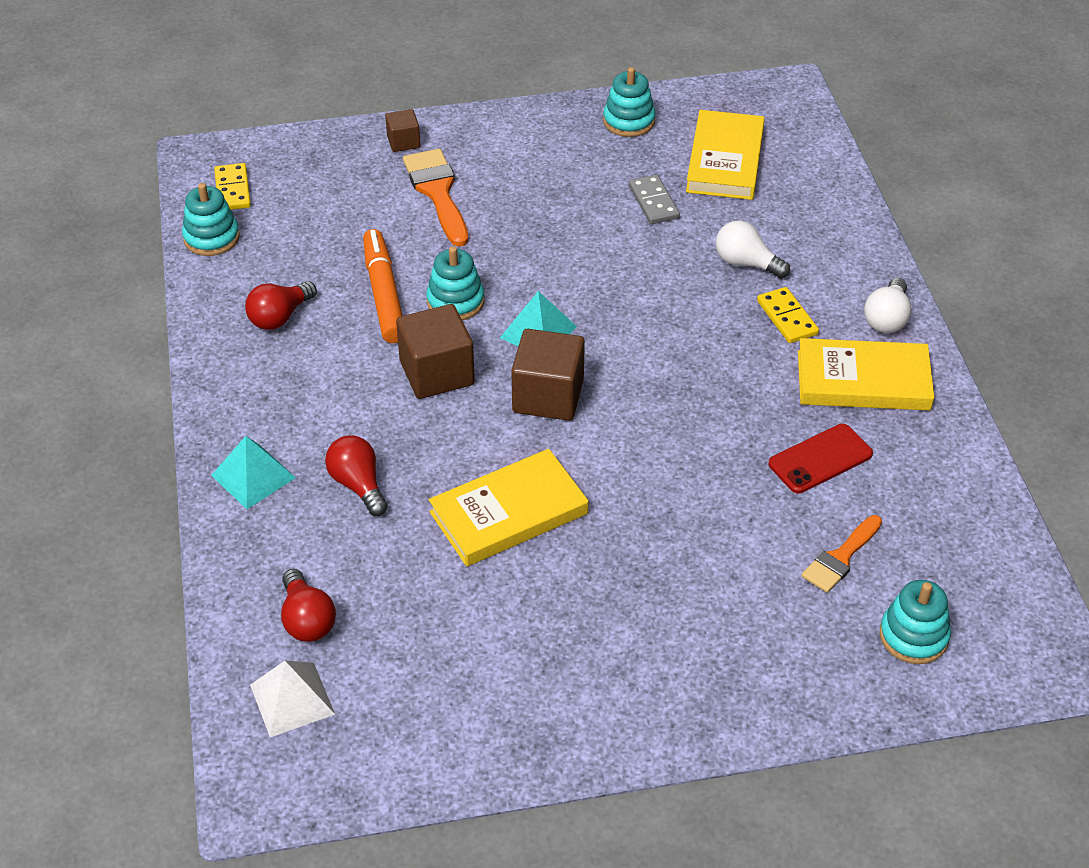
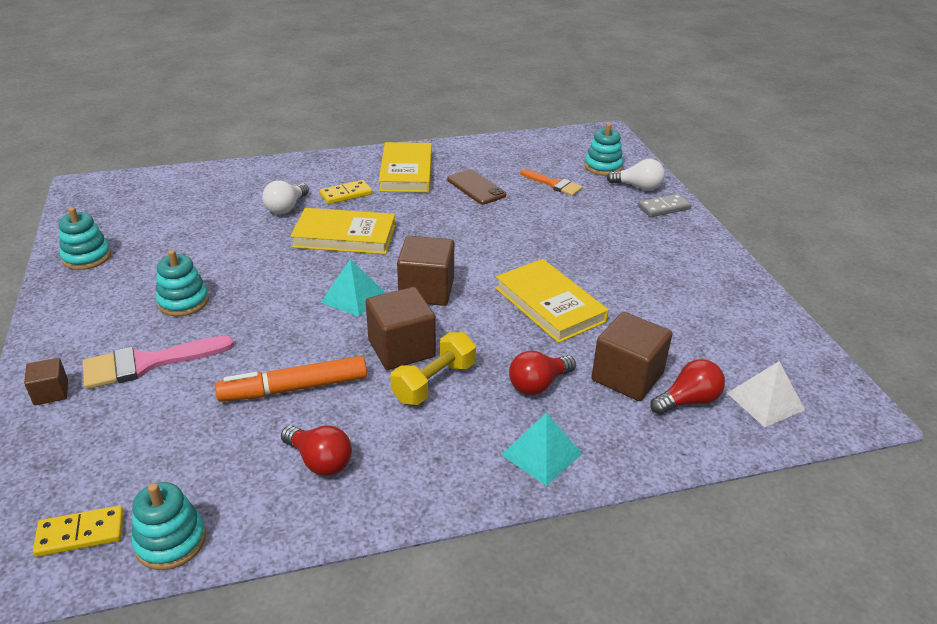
camera: 95 degrees left, 10 degrees down
(358, 569) = (627, 377): none -> brown cube
(376, 398) = (434, 382): none -> yellow dumbbell
(437, 192) = (147, 363): orange brush -> pink brush
(455, 301) = (310, 343): turquoise stacking toy -> turquoise stacking toy (183, 301)
(654, 202) = (203, 245): grey domino -> grey domino (664, 208)
(725, 160) = (161, 214): yellow book -> yellow book (344, 236)
(820, 459) = (476, 187): red phone -> brown phone
(887, 319) = (350, 162): white light bulb -> white light bulb (638, 187)

